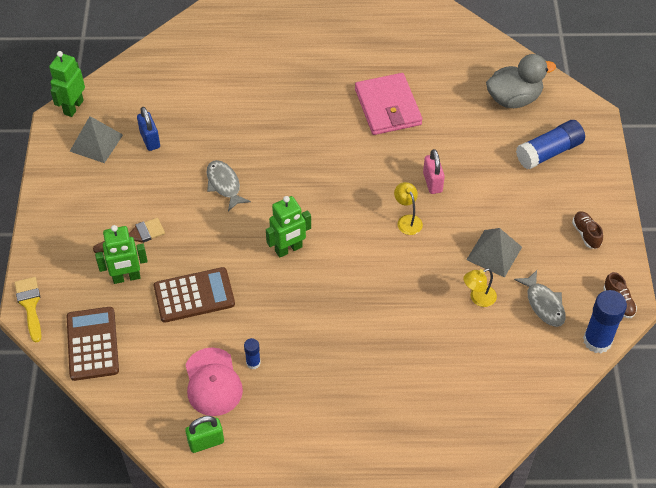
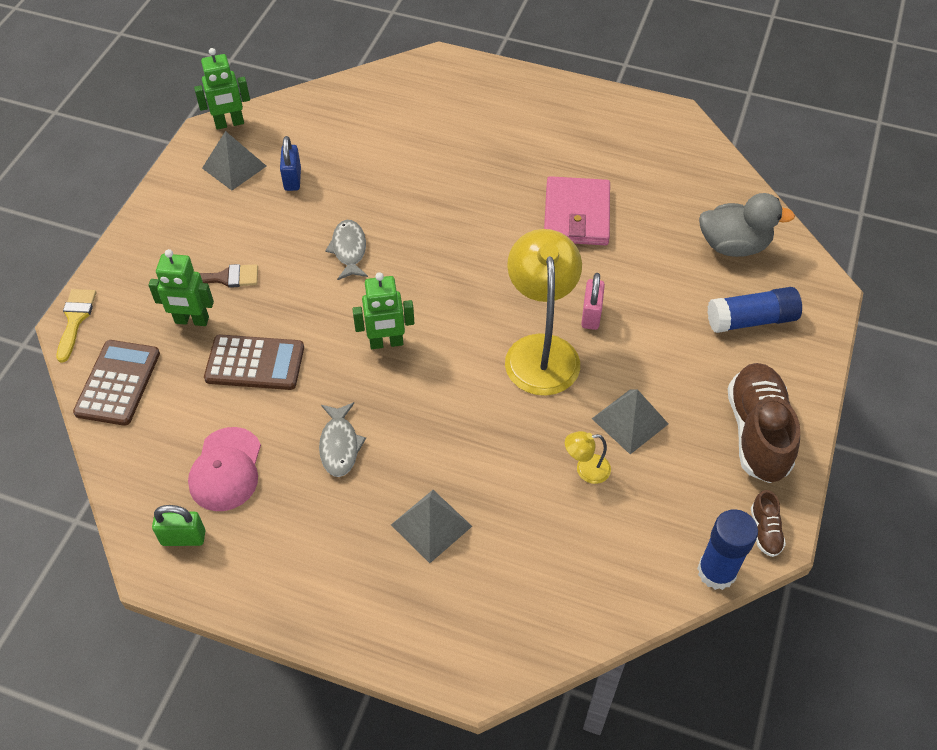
camera: 20 degrees right, 0 degrees up
(73, 107) = (229, 123): green robot -> green robot turned 150 degrees counterclockwise
(253, 363) = (282, 461): blue glue stick -> none
(385, 373) = (431, 525): none -> grey pyramid
(407, 220) = (541, 350): yellow lamp -> yellow lamp, size x2.36
(543, 304) = (666, 503): grey fish -> grey fish (339, 445)
(586, 234) = (757, 432): brown shoe -> brown shoe, size x2.24

